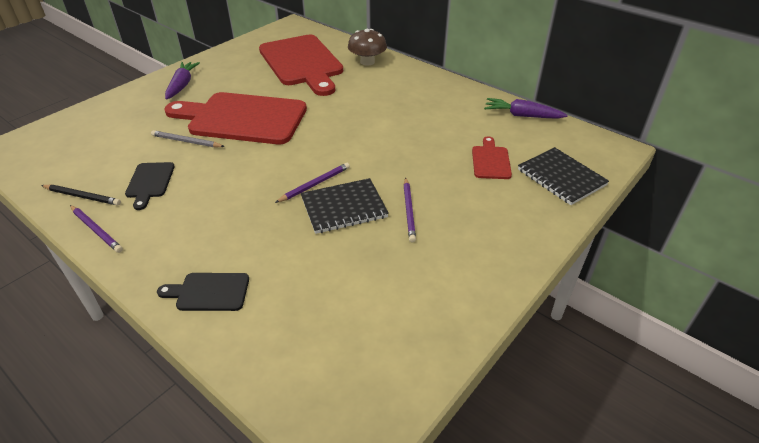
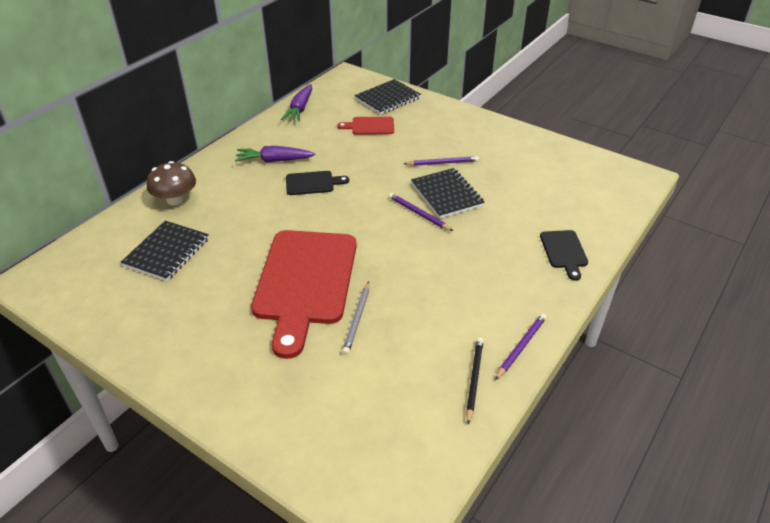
camera: 95 degrees left, 0 degrees up
(150, 182) = (438, 329): black cutting board -> black cutting board (312, 183)
(182, 85) = (213, 361): purple carrot -> purple carrot (274, 160)
(302, 63) = (167, 252): red cutting board -> black notebook

